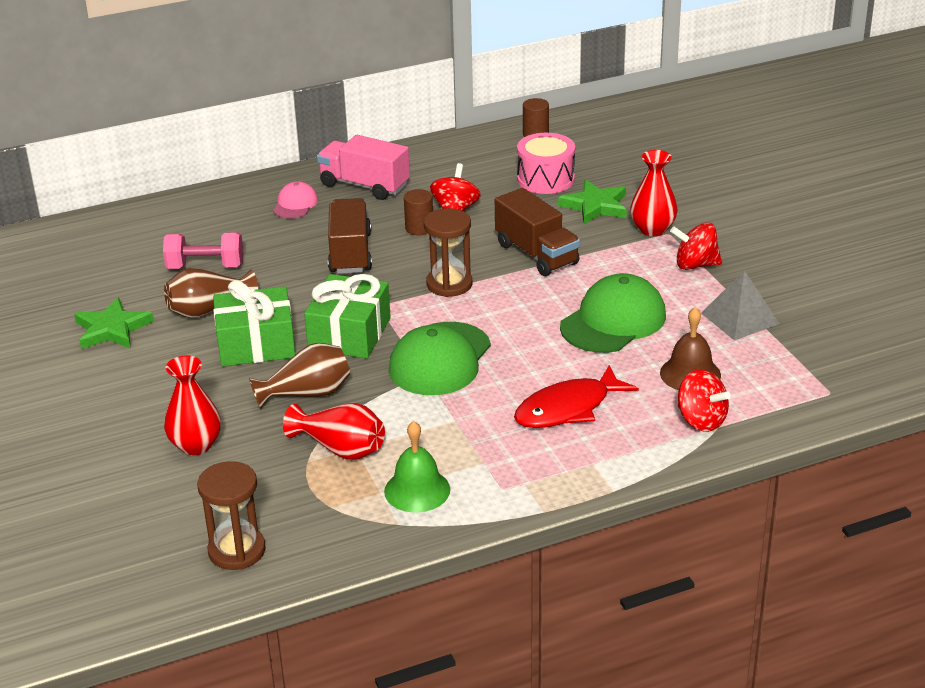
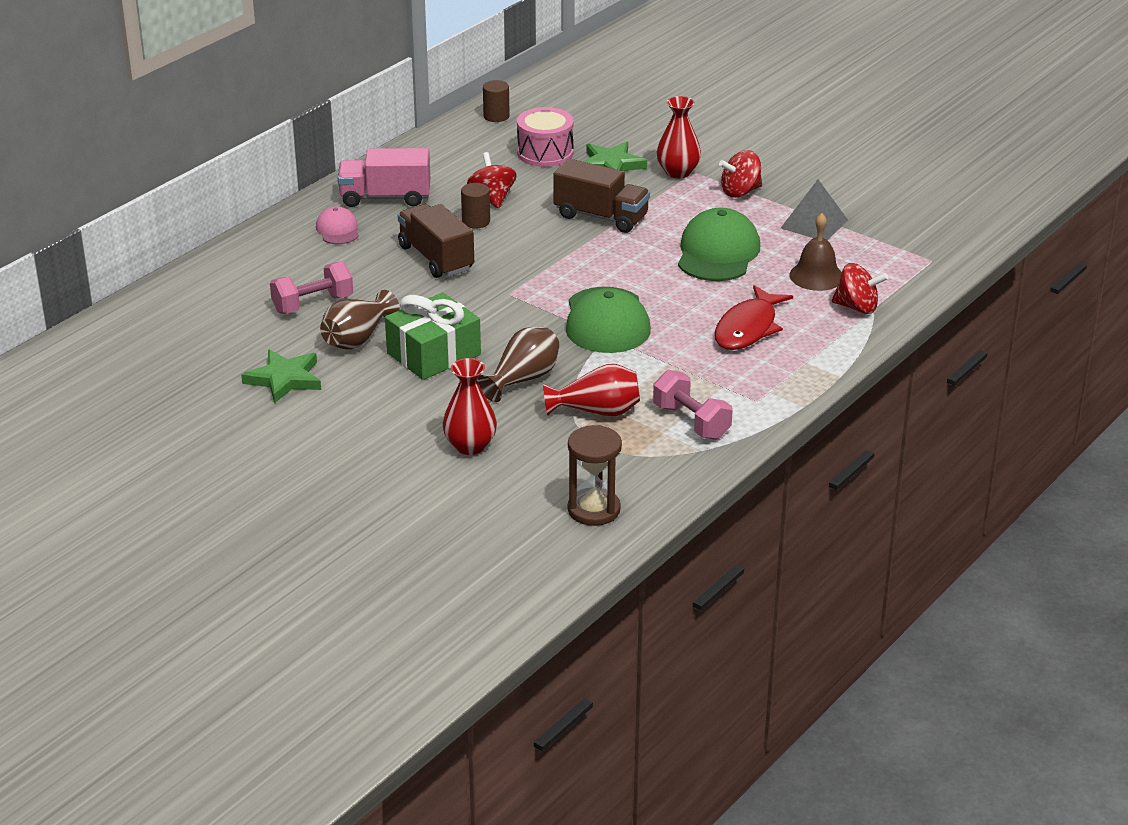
camera: 30 degrees left, 0 degrees up
(349, 334) = (507, 323): green gift -> none
(417, 490) = (691, 422): green bell -> pink dumbbell
(449, 284) = (551, 260): brown hourglass -> none

